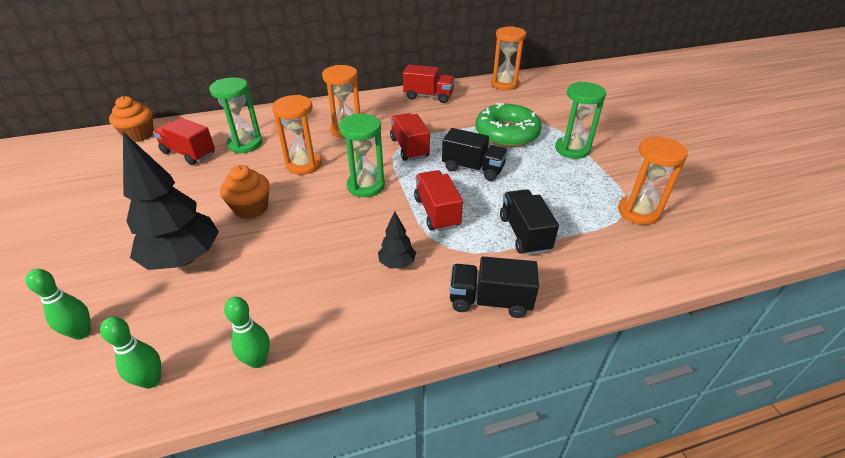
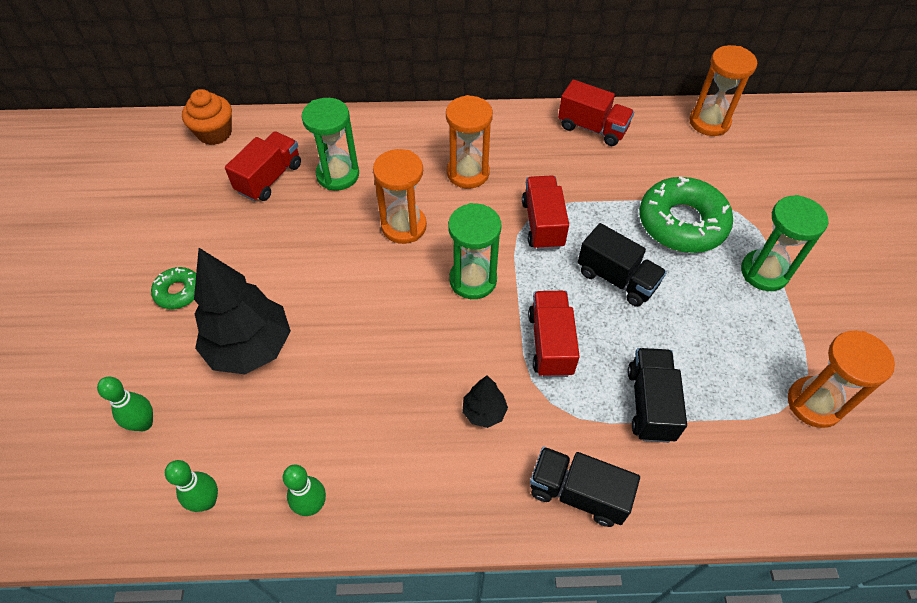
camera: 15 degrees right, 15 degrees up
(112, 233) = (178, 292): none -> green donut
(189, 153) = (269, 178): red truck -> red truck turned 75 degrees clockwise
(251, 208) = (331, 287): orange cupcake -> none

